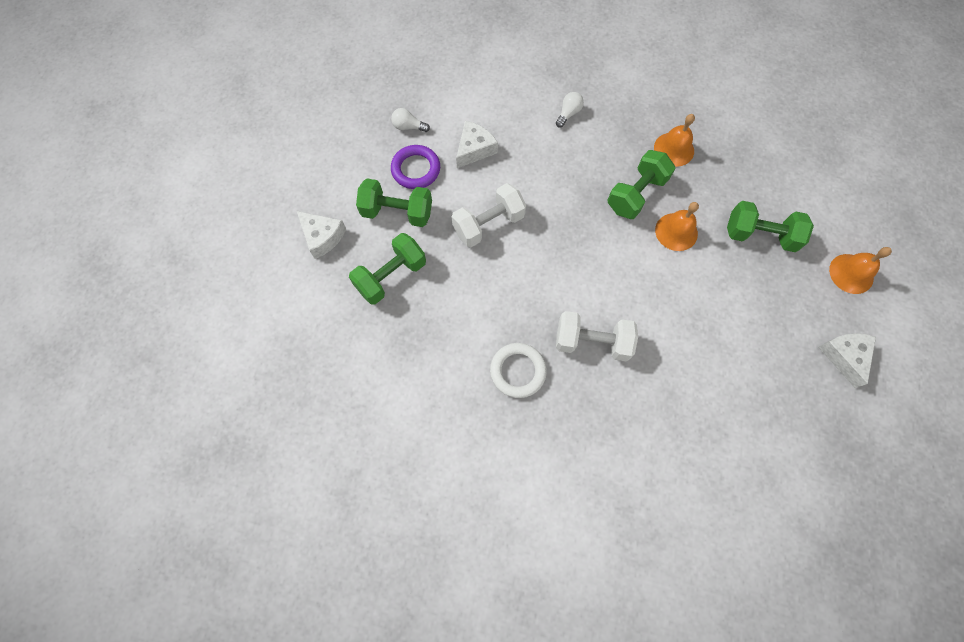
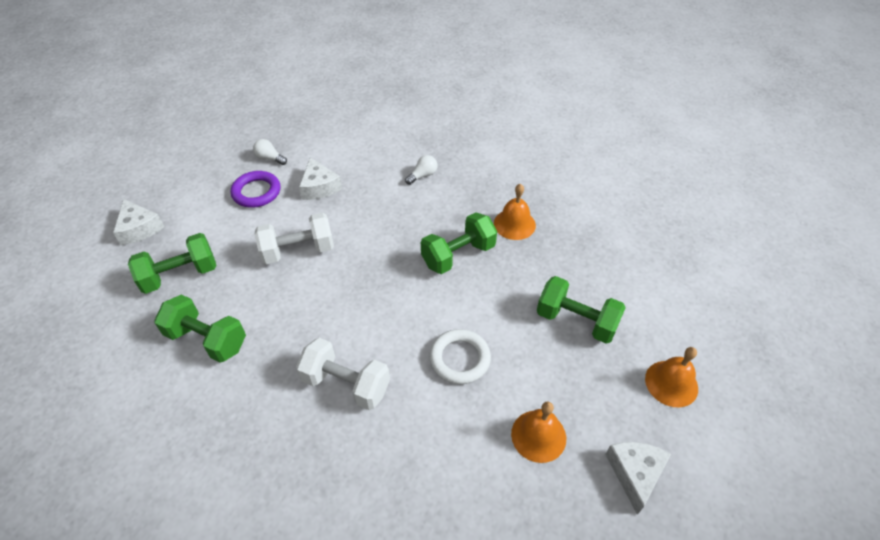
camera: 15 degrees right, 20 degrees down
(397, 212) = (219, 223): green dumbbell -> green dumbbell (207, 339)
(474, 149) = (319, 187): white cheese -> white cheese turned 105 degrees clockwise
(518, 371) = (253, 394): white ring -> white ring (459, 359)
(676, 231) = (485, 298): orange bell -> orange bell (538, 436)

